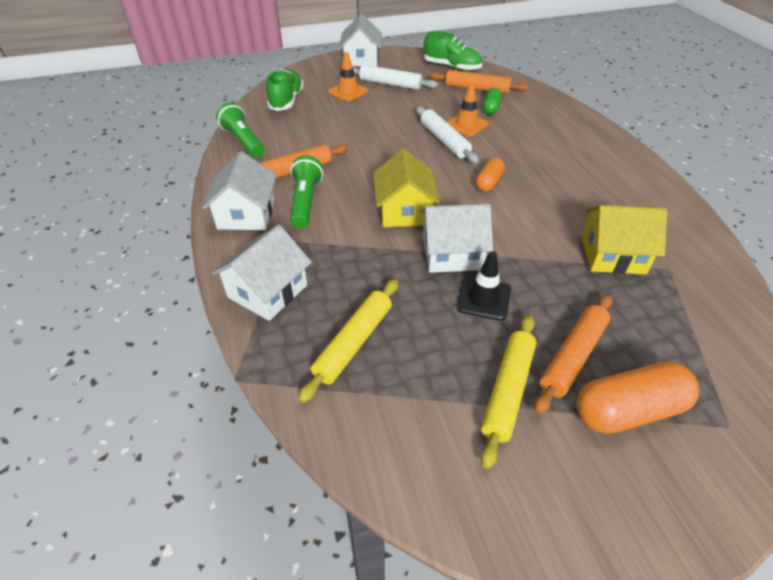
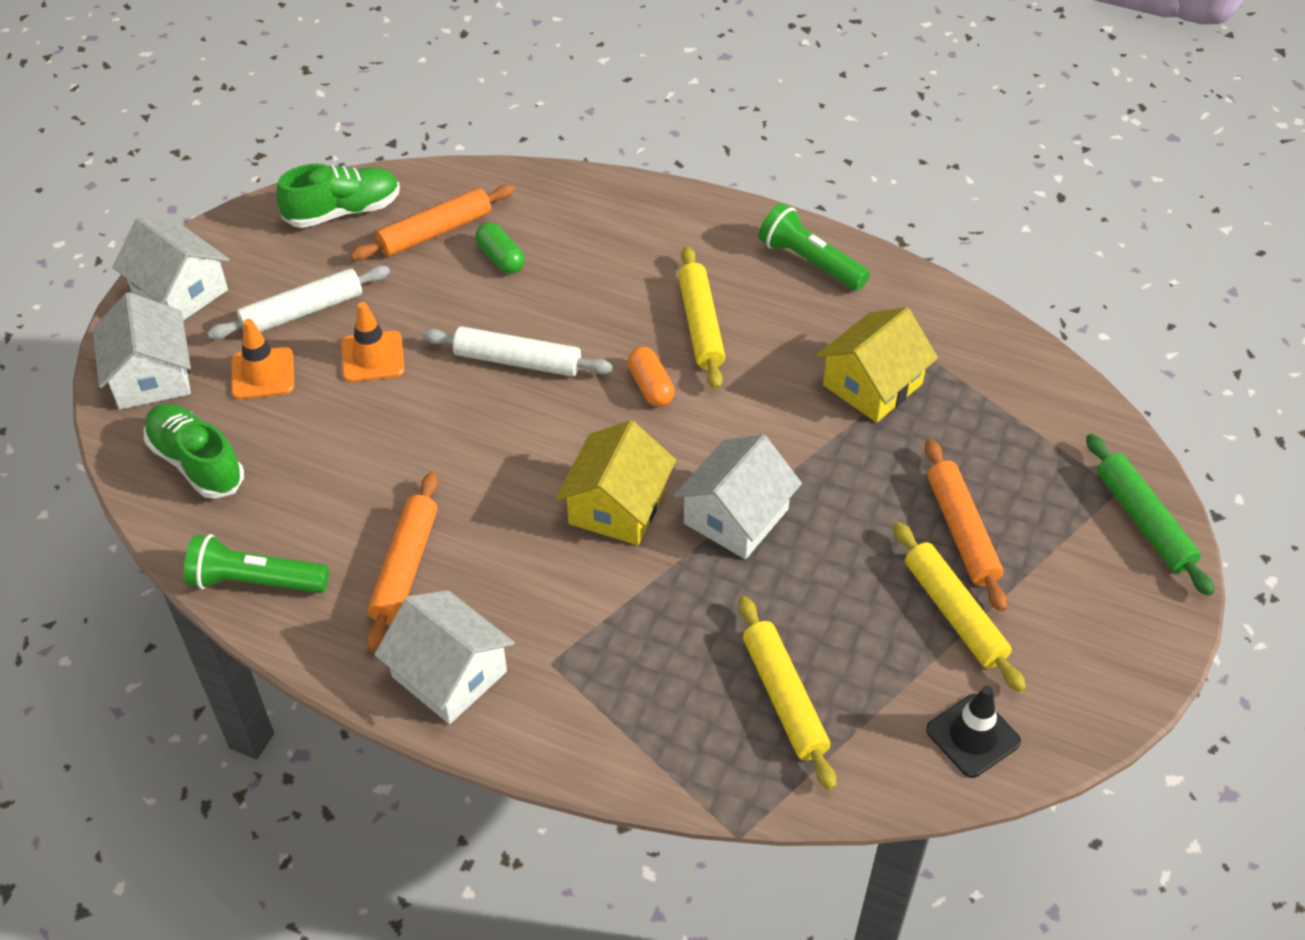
camera: 50 degrees left, 5 degrees up
(268, 291) = (627, 732): white house -> white house (151, 376)
(305, 202) = (491, 594): green flashlight -> green flashlight (810, 262)
(404, 211) = (617, 506): yellow house -> yellow house turned 75 degrees clockwise
(466, 124) = (508, 311): orange traffic cone -> orange traffic cone (372, 357)
(483, 298) = (828, 541): black traffic cone -> black traffic cone (973, 736)
(548, 177) = (701, 325): none -> yellow rolling pin
(628, 410) = (1048, 543): orange capsule -> none
(728, 461) = (1144, 521): none -> green rolling pin

